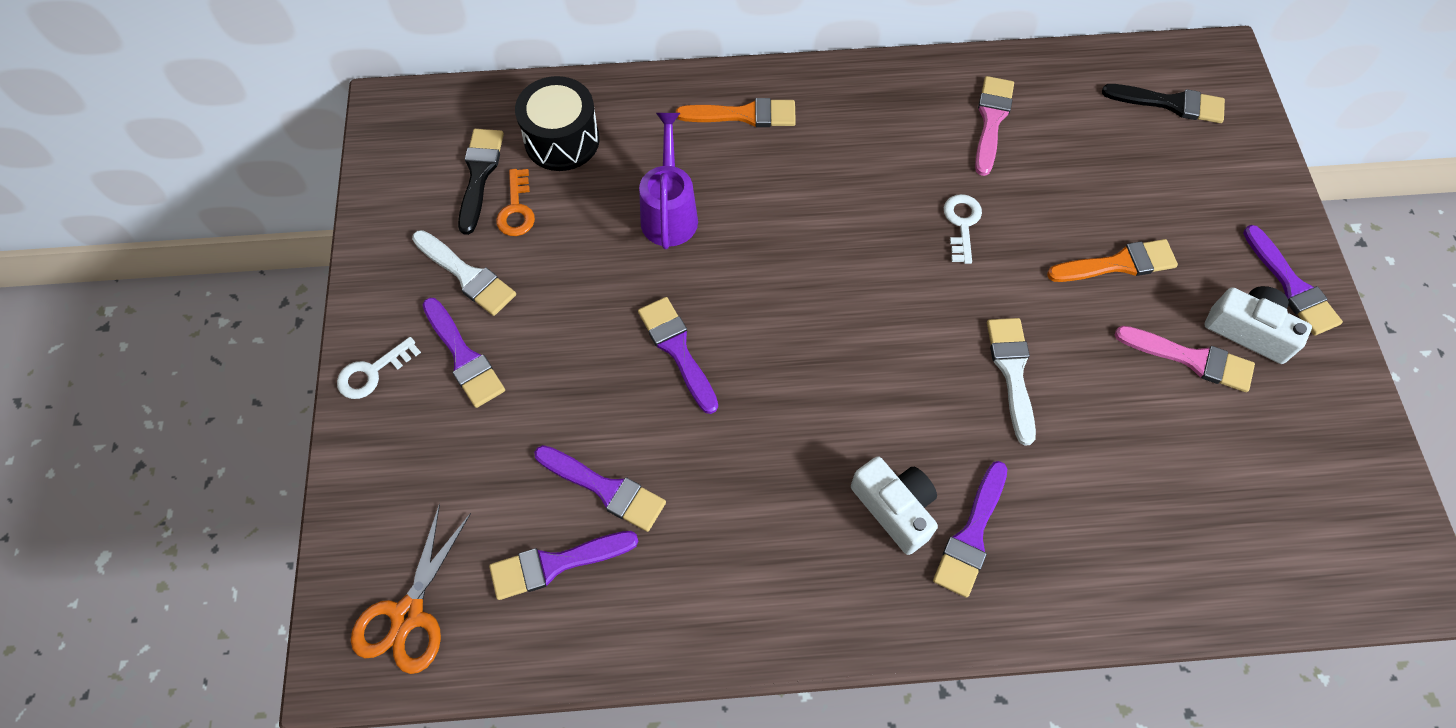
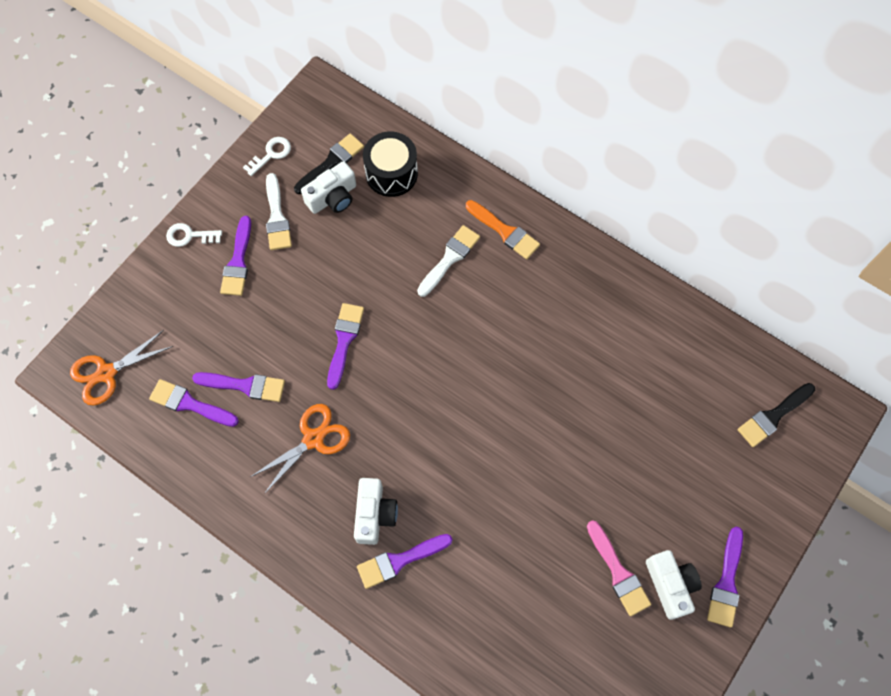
camera: 40 degrees right, 5 degrees up
(516, 209) = (333, 197): orange key -> white camera
(605, 489) = (244, 385): purple brush -> purple brush turned 60 degrees counterclockwise
(669, 212) = (410, 260): purple watering can -> none
(745, 483) = (313, 439): none -> orange scissors
(962, 224) = (565, 391): white key -> white key (271, 154)
(991, 120) = (647, 342): pink brush -> none
(1012, 372) = (508, 495): white brush -> white brush (449, 258)
(1118, 264) = (633, 485): orange brush -> none
(1170, 103) = (773, 416): black brush -> black brush turned 90 degrees clockwise

